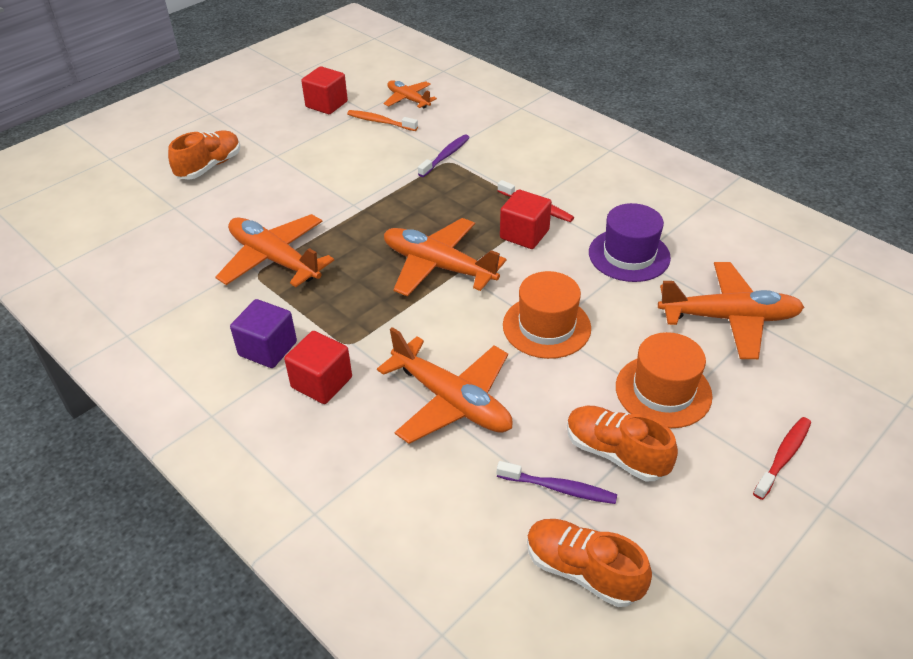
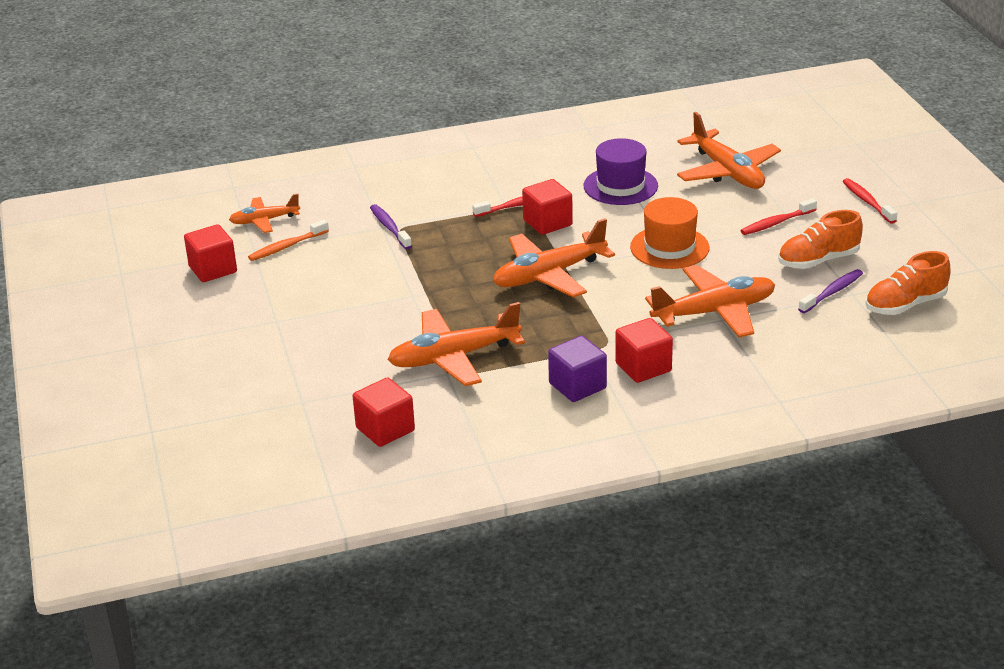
camera: 60 degrees left, 10 degrees down
(153, 261) = (385, 429): none -> red cube
(209, 166) = (249, 366): orange shoe -> none
(663, 391) = (776, 223): orange hat -> red toothbrush
(729, 318) = (727, 172): orange plane -> orange plane turned 120 degrees clockwise

